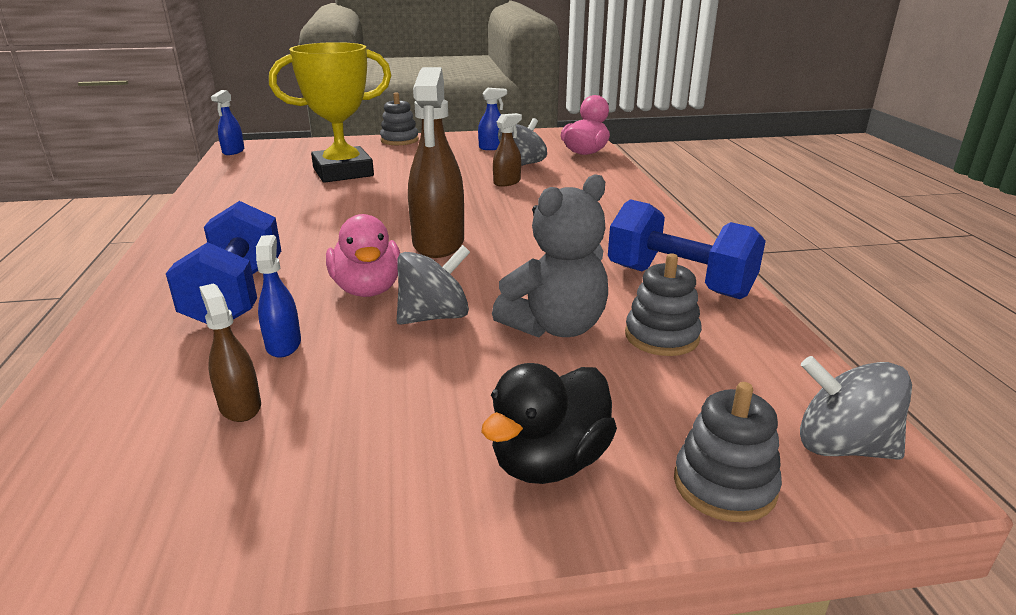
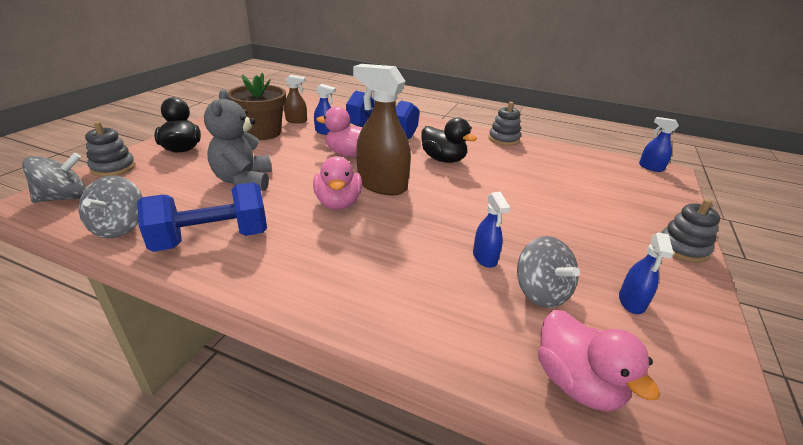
camera: 120 degrees right, 5 degrees up
(315, 231) = (443, 159): none -> black duck
(343, 172) = (567, 193): yellow trophy -> none
(358, 411) = (262, 133): none -> brown flower pot
(434, 316) = (300, 160): grey spinning top -> grey spinning top (120, 227)
(507, 182) = (485, 258): brown spray bottle -> blue spray bottle
(513, 251) = (338, 203): none -> pink duck
(661, 336) = (186, 201): grey stacking toy -> grey stacking toy (504, 139)

